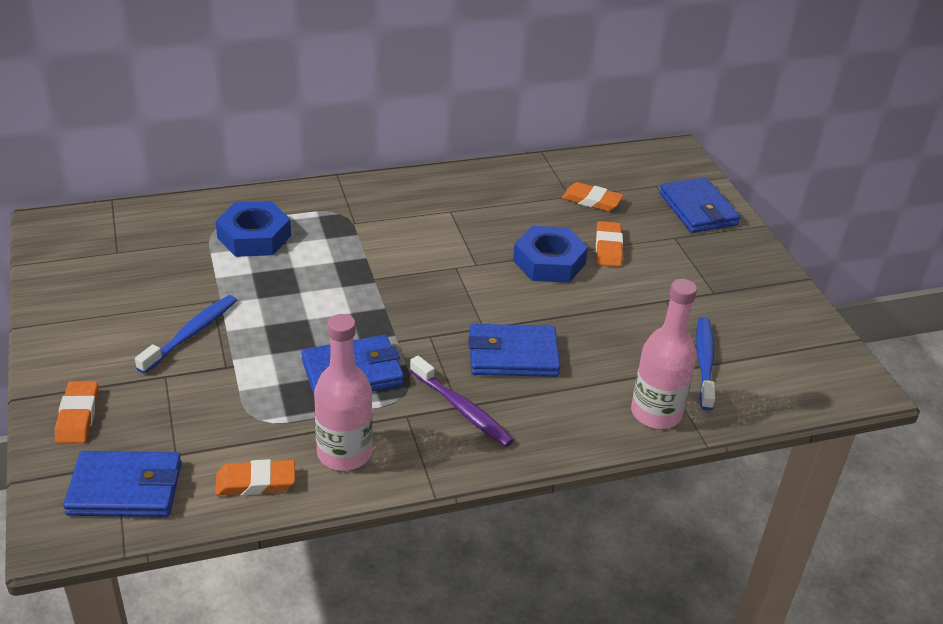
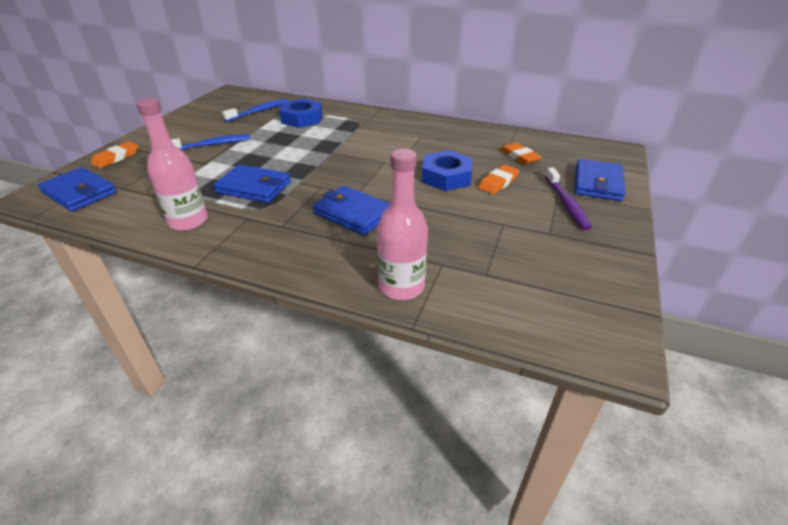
camera: 40 degrees right, 0 degrees up
(255, 482) = (129, 215): orange eraser -> none
(462, 409) = (281, 228): purple toothbrush -> purple toothbrush (566, 203)
(704, 362) = (484, 272): blue toothbrush -> blue toothbrush (258, 111)

